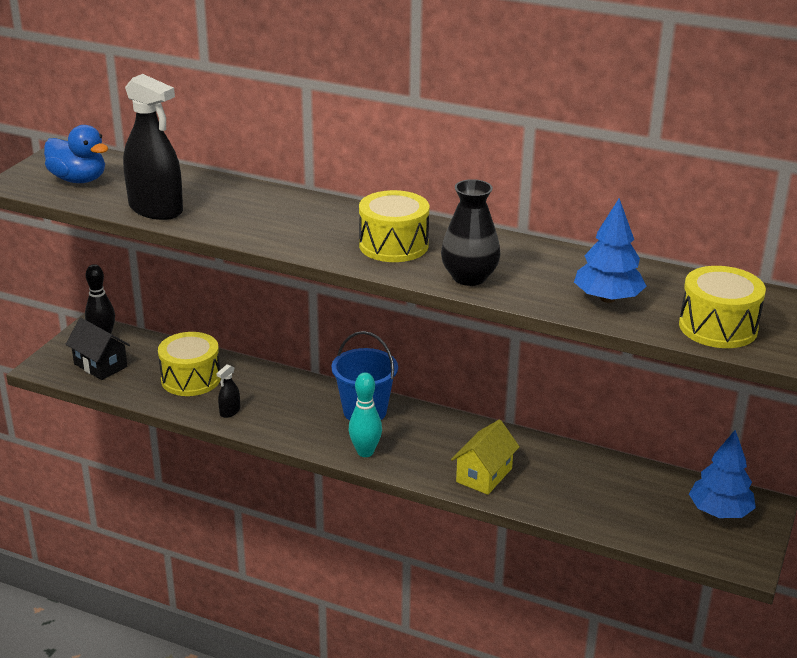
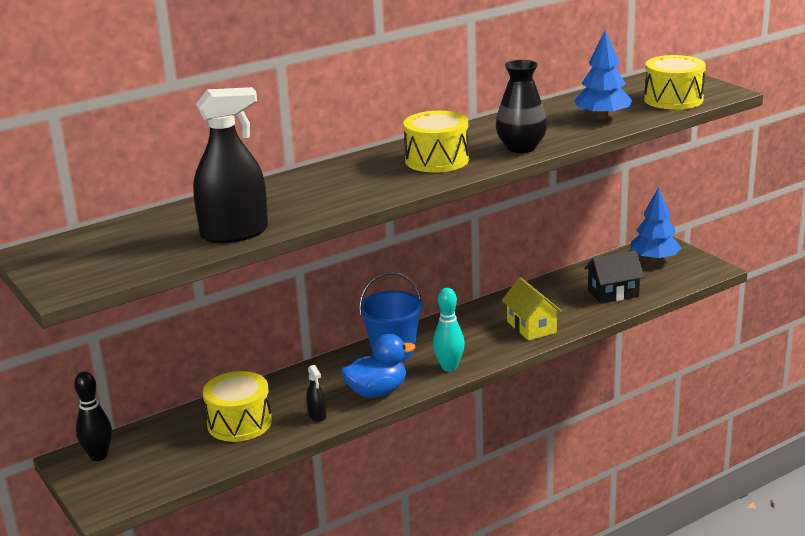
camera: 55 degrees left, 5 degrees down
(79, 180) = (110, 257): blue duck -> blue duck (377, 392)
(100, 365) = (148, 469): black house -> black house (613, 293)

